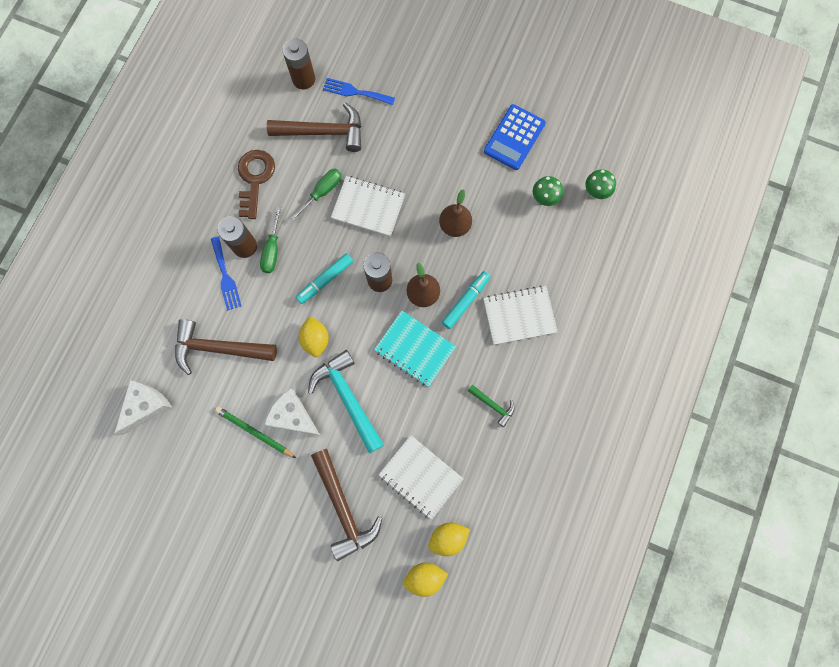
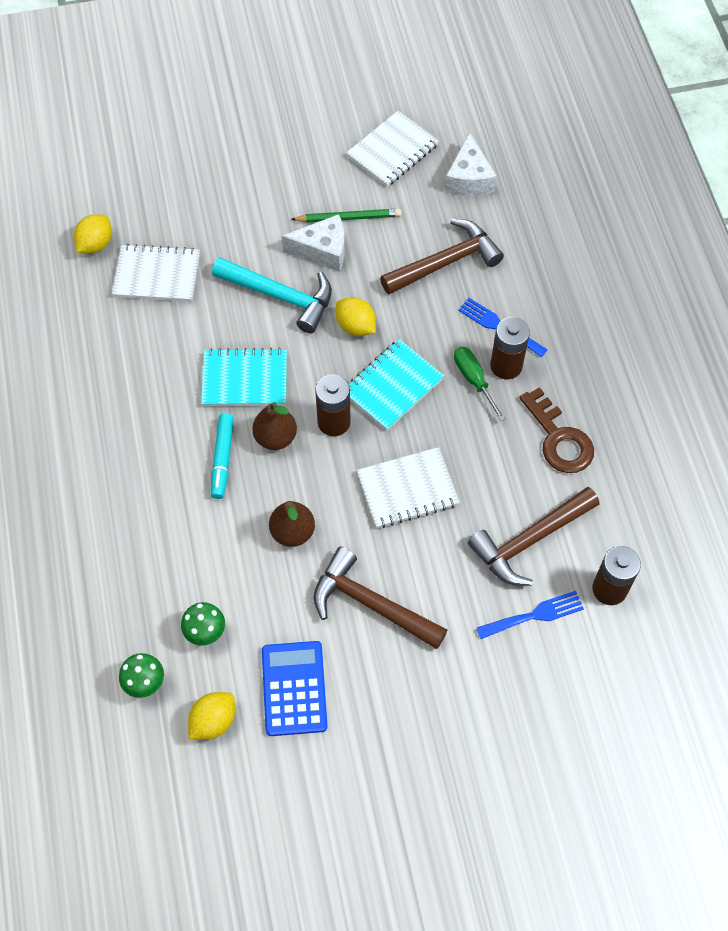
camera: 145 degrees right, 15 degrees down
(322, 192) = (472, 473): green screwdriver -> none
(325, 280) = (392, 386): turquoise marker -> turquoise notebook
(343, 508) = (214, 210): brown hammer -> brown hammer (371, 604)
(424, 576) = (97, 204): yellow lemon -> yellow lemon (213, 721)
(493, 405) = (123, 377): green hammer -> none
(519, 315) = (151, 481): white notebook -> white notebook (392, 151)

